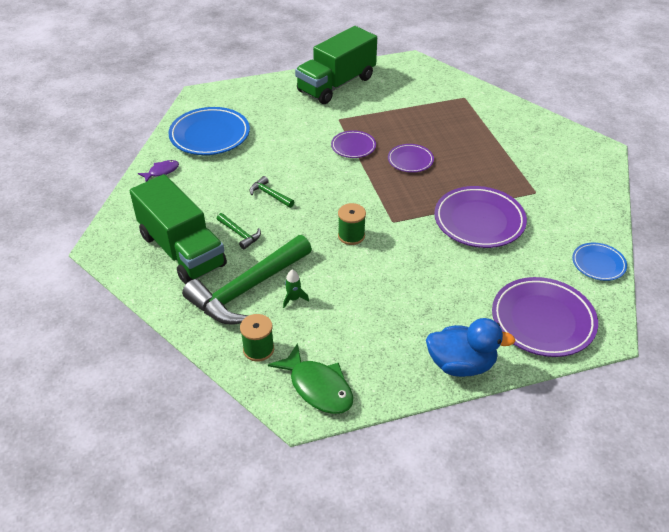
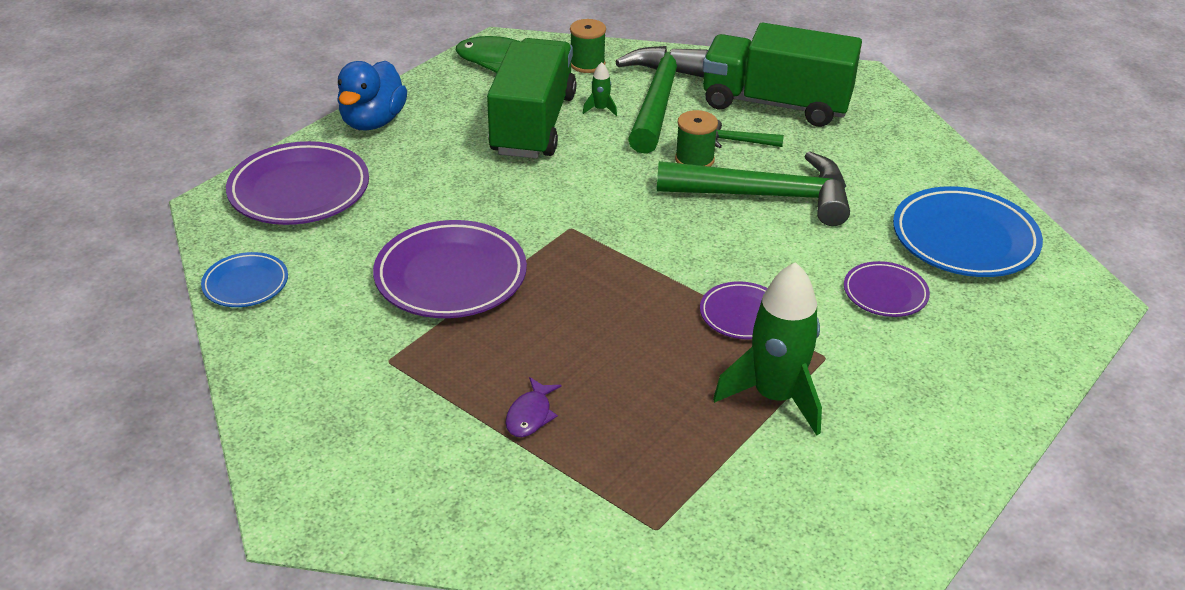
camera: 145 degrees right, 5 degrees down
(161, 171) = (937, 167): purple fish -> purple fish (530, 415)
(270, 194) = (766, 196): green hammer -> green hammer, size x2.36
(336, 84) = (925, 436): green truck -> green truck (533, 124)
(351, 236) = (606, 190): green spool -> green spool (694, 159)
(376, 115) = (775, 396): none -> green rocket
(410, 160) = (630, 330): purple plate -> purple plate (885, 293)
(461, 364) = (373, 121): blue duck -> blue duck turned 45 degrees counterclockwise

